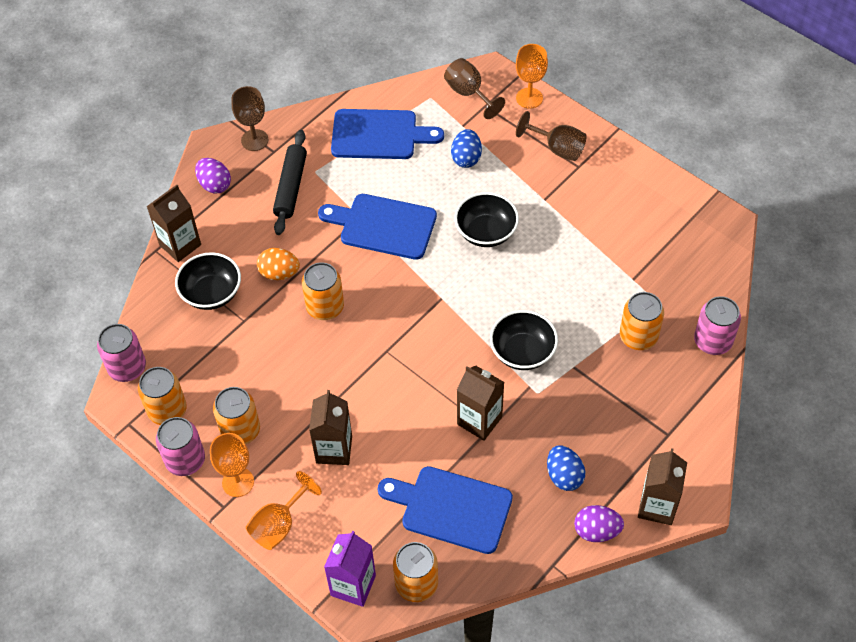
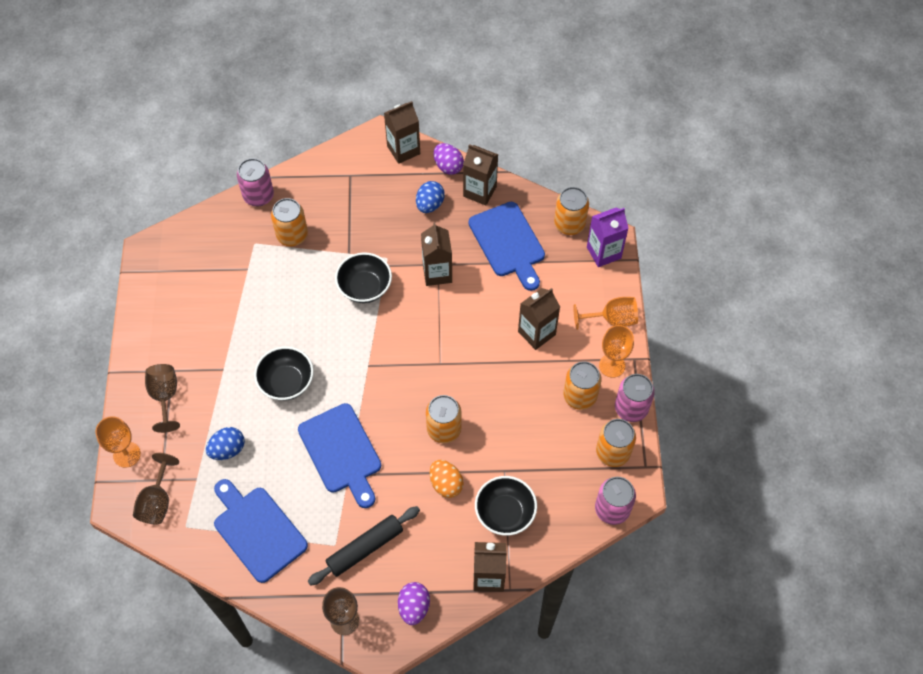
camera: 135 degrees left, 5 degrees up
(537, 534) = (479, 191): none -> brown carton

